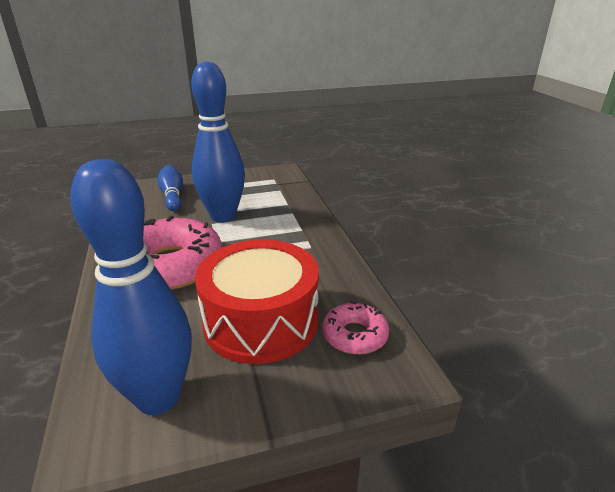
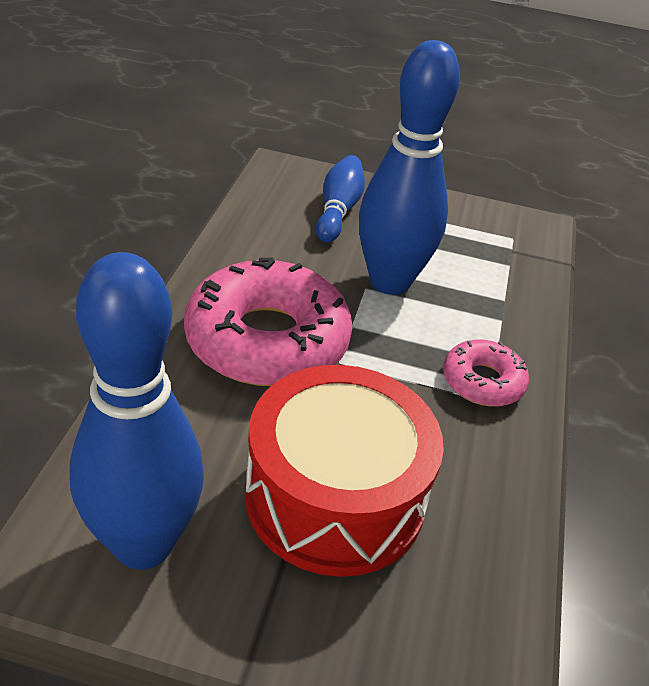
camera: 25 degrees right, 10 degrees up
(354, 335) = (454, 593): pink donut -> pink donut (483, 382)

